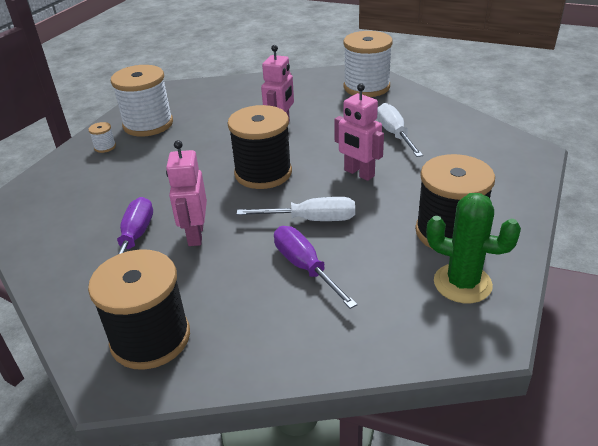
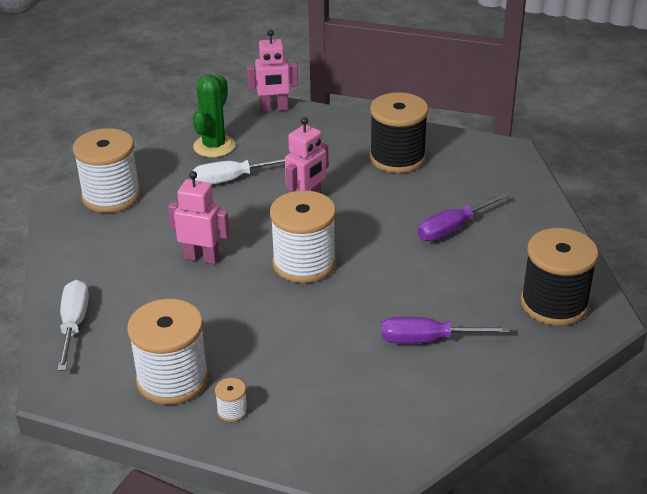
camera: 95 degrees left, 0 degrees up
(195, 235) = (416, 298): pink robot -> pink robot (274, 108)
(263, 173) = (304, 263): black spool -> white spool
(312, 220) = (385, 227): white screwdriver -> white screwdriver (74, 324)
(462, 283) = (458, 156): green cactus -> green cactus (214, 146)

